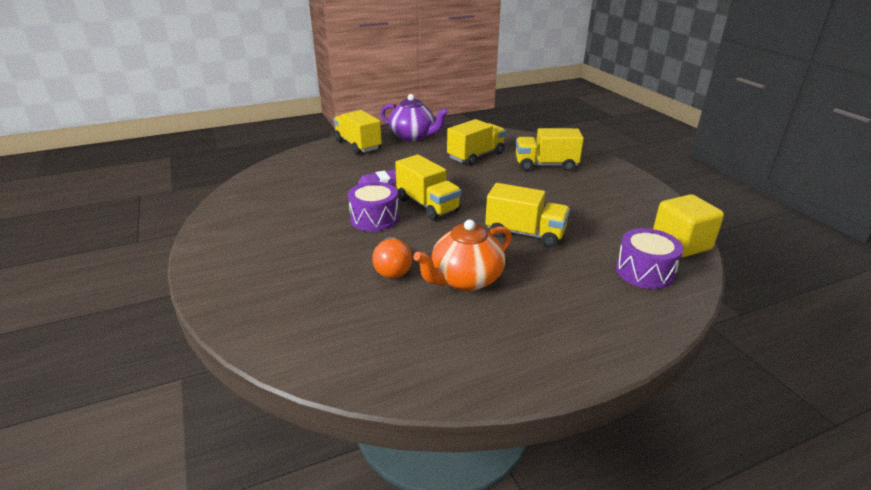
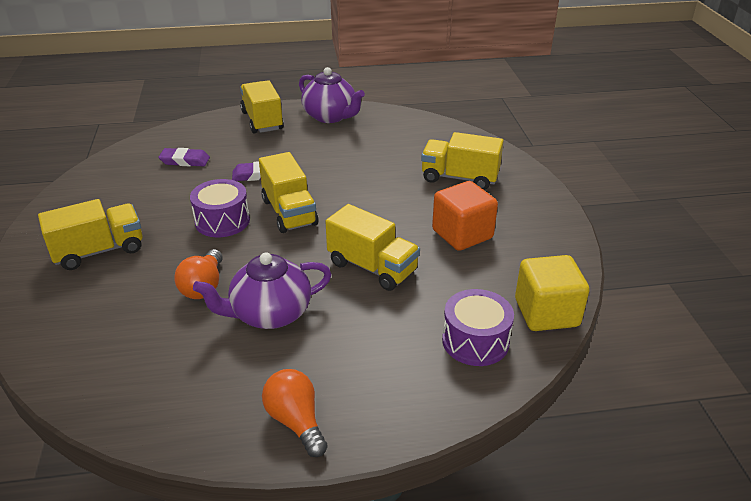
camera: 15 degrees right, 5 degrees up
(309, 180) = (185, 161): none -> purple eraser
(465, 279) = (270, 314): orange teapot -> purple teapot
(476, 156) = (385, 153): yellow truck -> yellow truck (99, 251)
(548, 356) = (296, 421): none -> orange light bulb
(577, 201) = (462, 234): none -> orange cube

